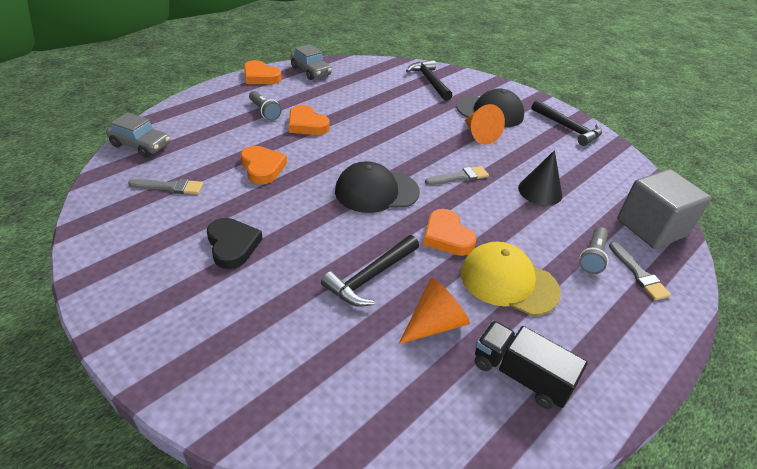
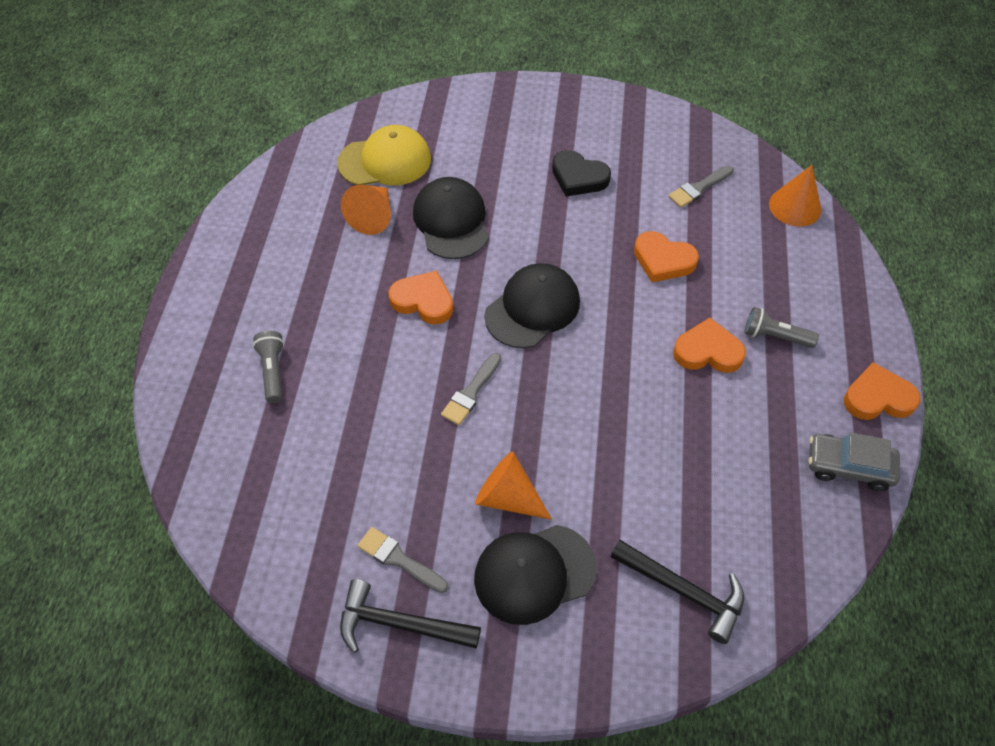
camera: 145 degrees right, 15 degrees up
(141, 145) = (795, 206): grey car -> orange cone
(370, 277) = (451, 221): black hammer -> black cap
(508, 282) = (338, 289): yellow cap -> yellow cap (385, 161)
(520, 375) = (288, 219): black truck -> none
(540, 191) = (370, 435): black cone -> none
(639, 274) = (220, 379): grey brush -> grey brush (399, 559)
(651, 227) = (219, 463): grey cube -> none

